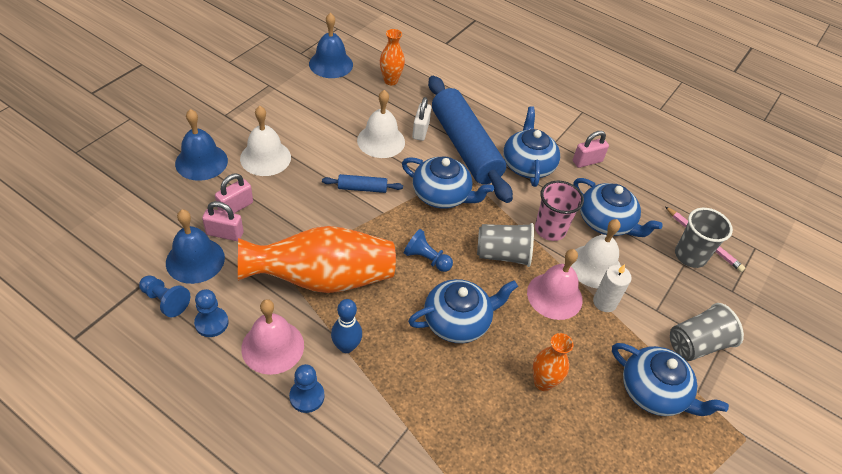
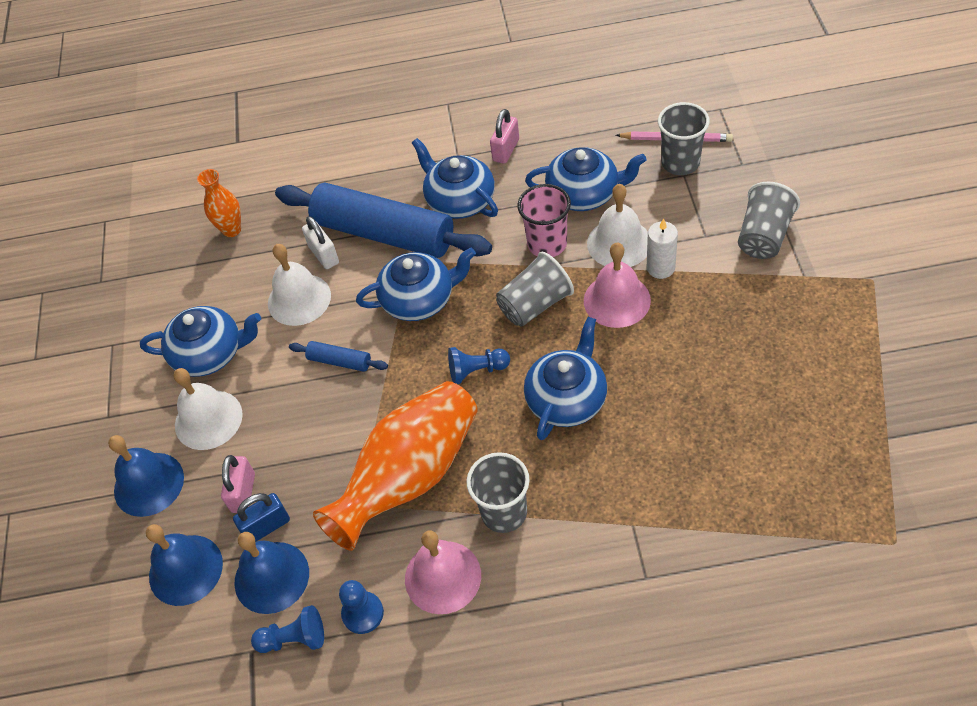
camera: 30 degrees left, 5 degrees up
(225, 234) = (266, 526): pink padlock -> blue padlock
(307, 396) = (524, 586): blue pawn -> none
(331, 64) = (148, 265): blue bell -> blue bell (185, 569)
(346, 346) = (504, 512): blue bowling pin -> grey cup
(362, 188) = (340, 361): blue rolling pin -> blue rolling pin turned 60 degrees clockwise
(543, 382) = (689, 382): orange vase -> none
(654, 392) = (775, 307): blue teapot -> blue teapot (210, 353)

